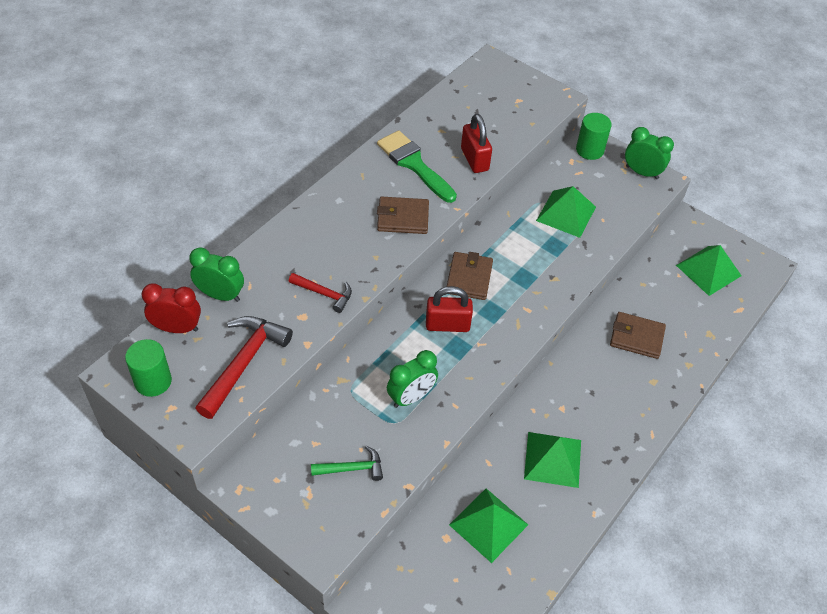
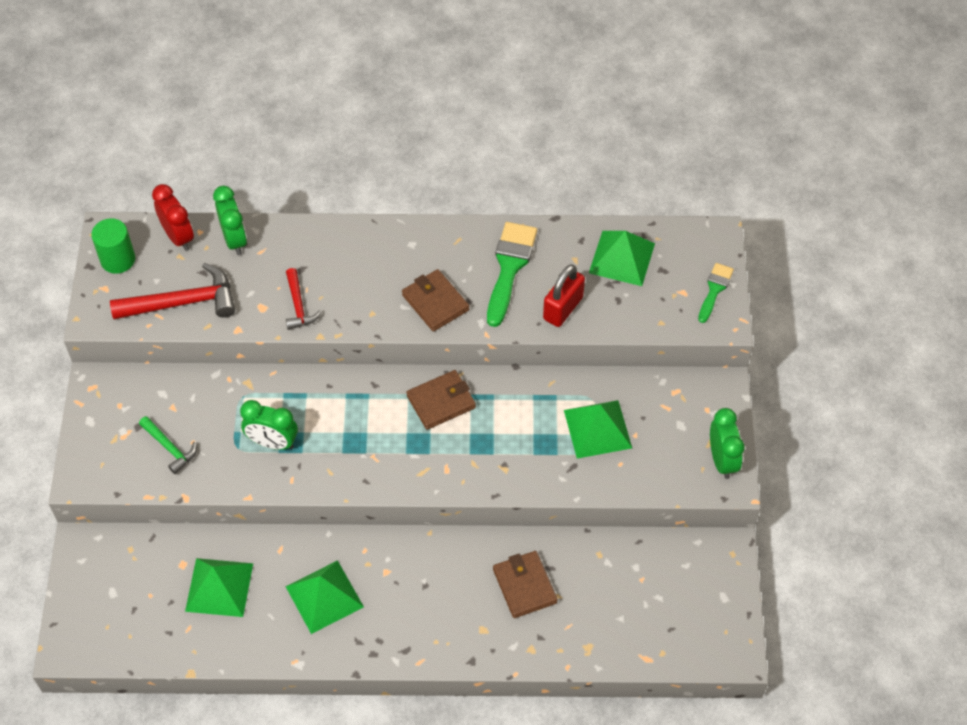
camera: 55 degrees right, 5 degrees up
(447, 325) = (372, 419): red padlock -> none
(531, 86) = (714, 290): none -> green brush
(589, 150) = (708, 397): green cylinder -> none
(708, 270) = (674, 603): green pyramid -> green pyramid (621, 258)

